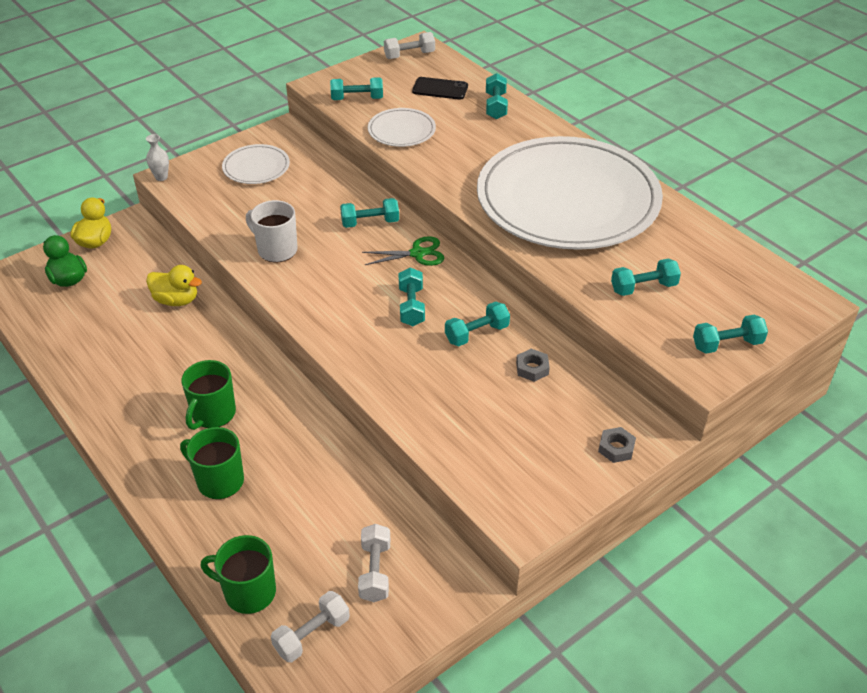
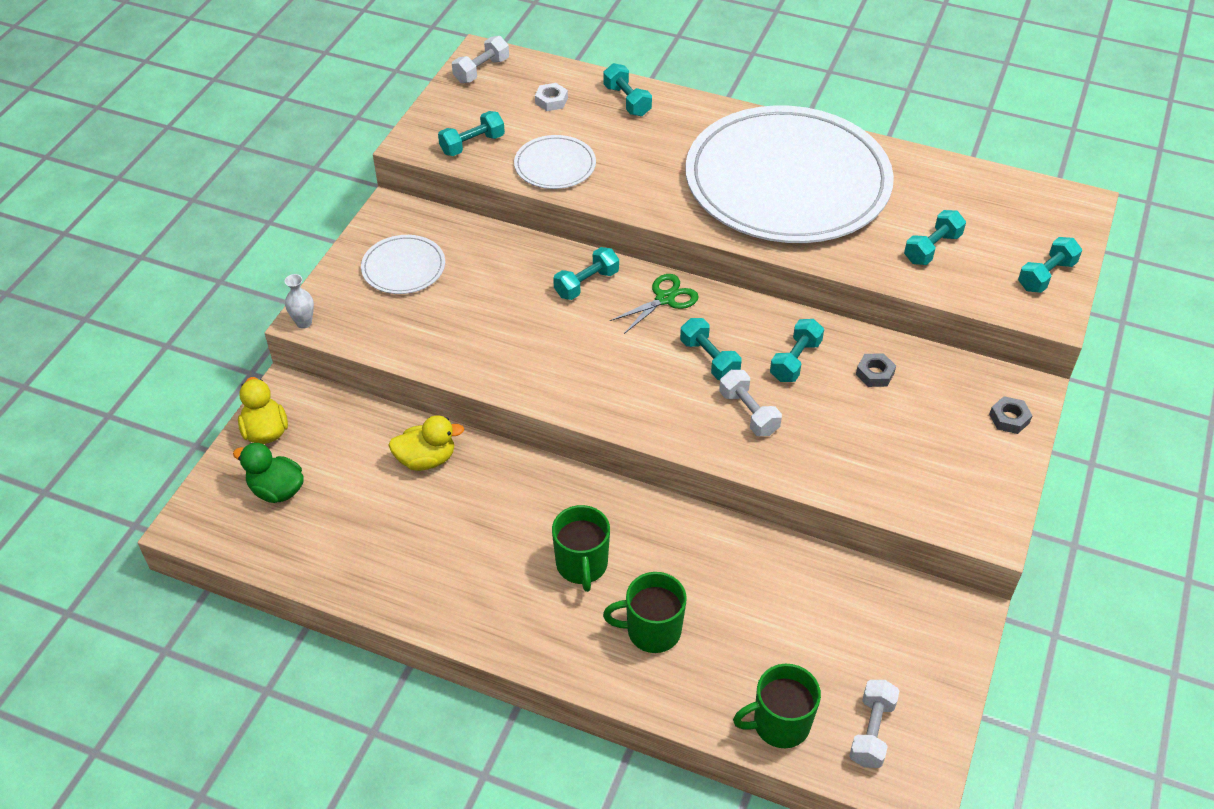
camera: 30 degrees left, 5 degrees up
(276, 250) = (515, 355): white mug -> none
(375, 571) = (875, 642): white dumbbell -> white dumbbell (748, 413)
(440, 89) = (551, 101): black phone -> white nut

